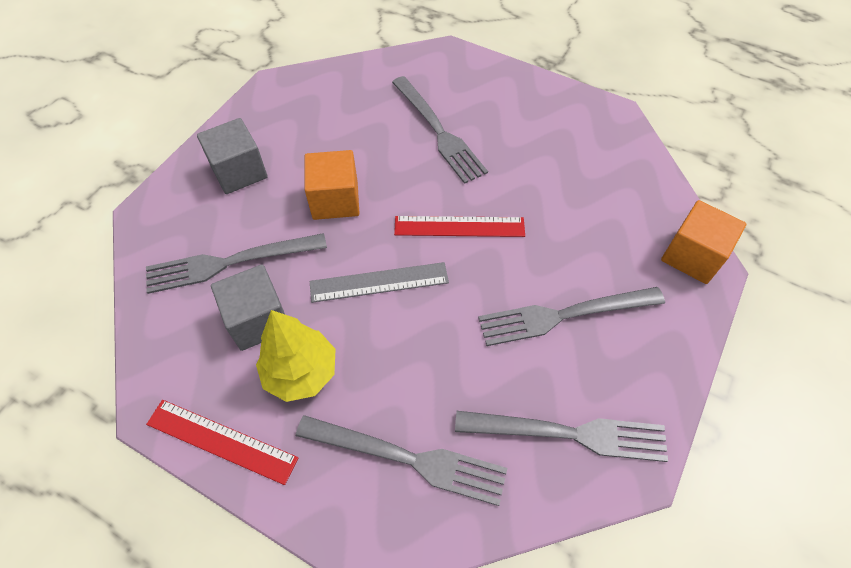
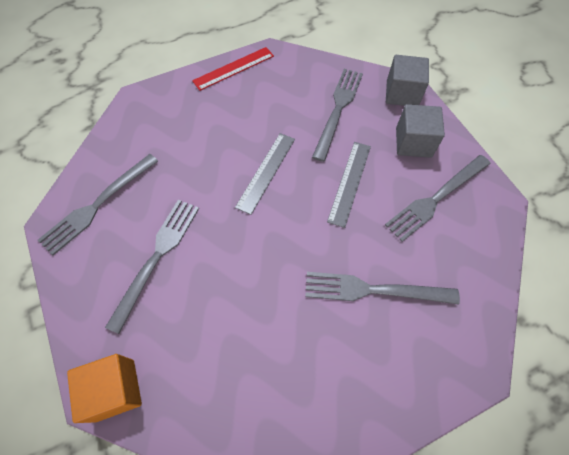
camera: 125 degrees right, 5 degrees up
(258, 320) = (288, 106): grey cube -> grey cube (402, 93)
(301, 372) = (241, 110): yellow tree -> none
(335, 200) = (349, 182): orange cube -> grey ruler
(408, 459) = (157, 130): grey fork -> grey fork (436, 198)
(459, 226) = (271, 242): red ruler -> none

